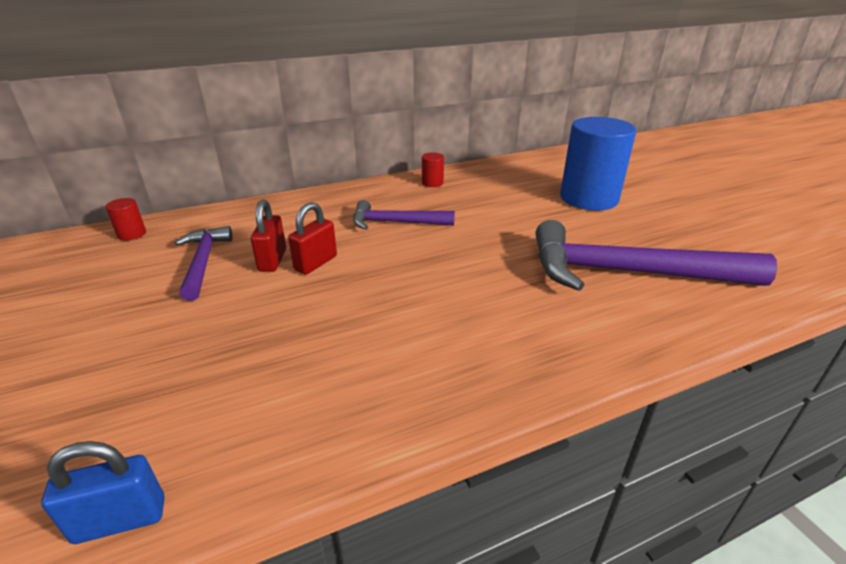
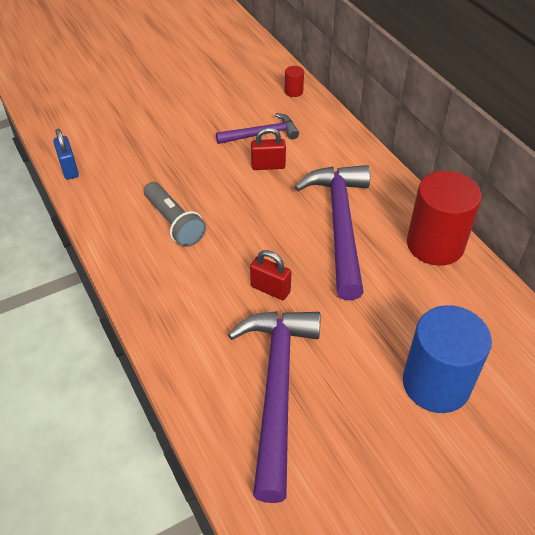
camera: 85 degrees right, 15 degrees up
(316, 263) = (267, 188): red padlock -> red padlock (270, 289)
(356, 347) = (174, 223): none -> grey flashlight
(396, 222) = (340, 225): purple hammer -> purple hammer, size x1.83
(432, 183) = (435, 244): red cylinder -> red cylinder, size x2.46

